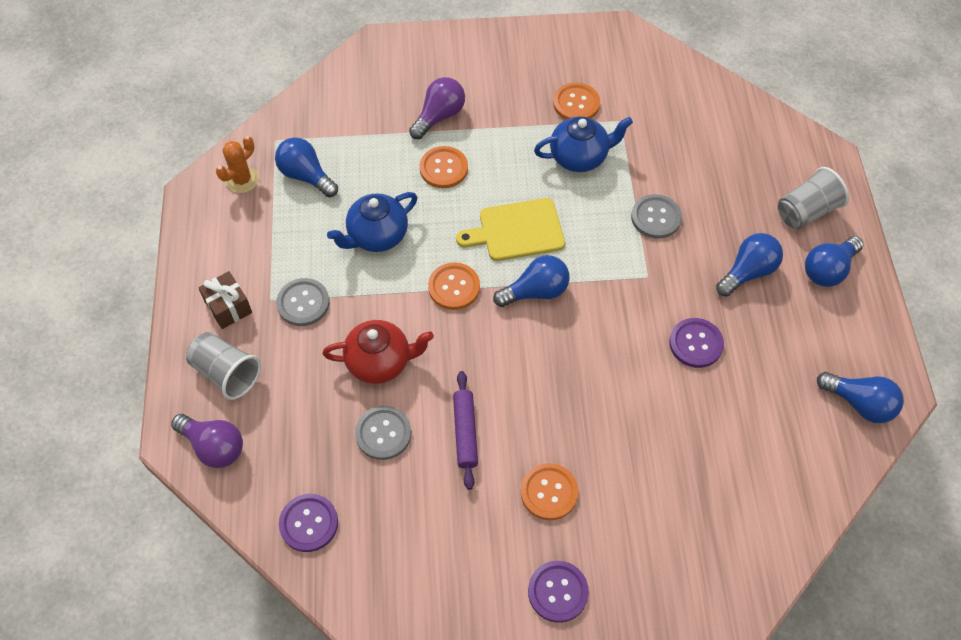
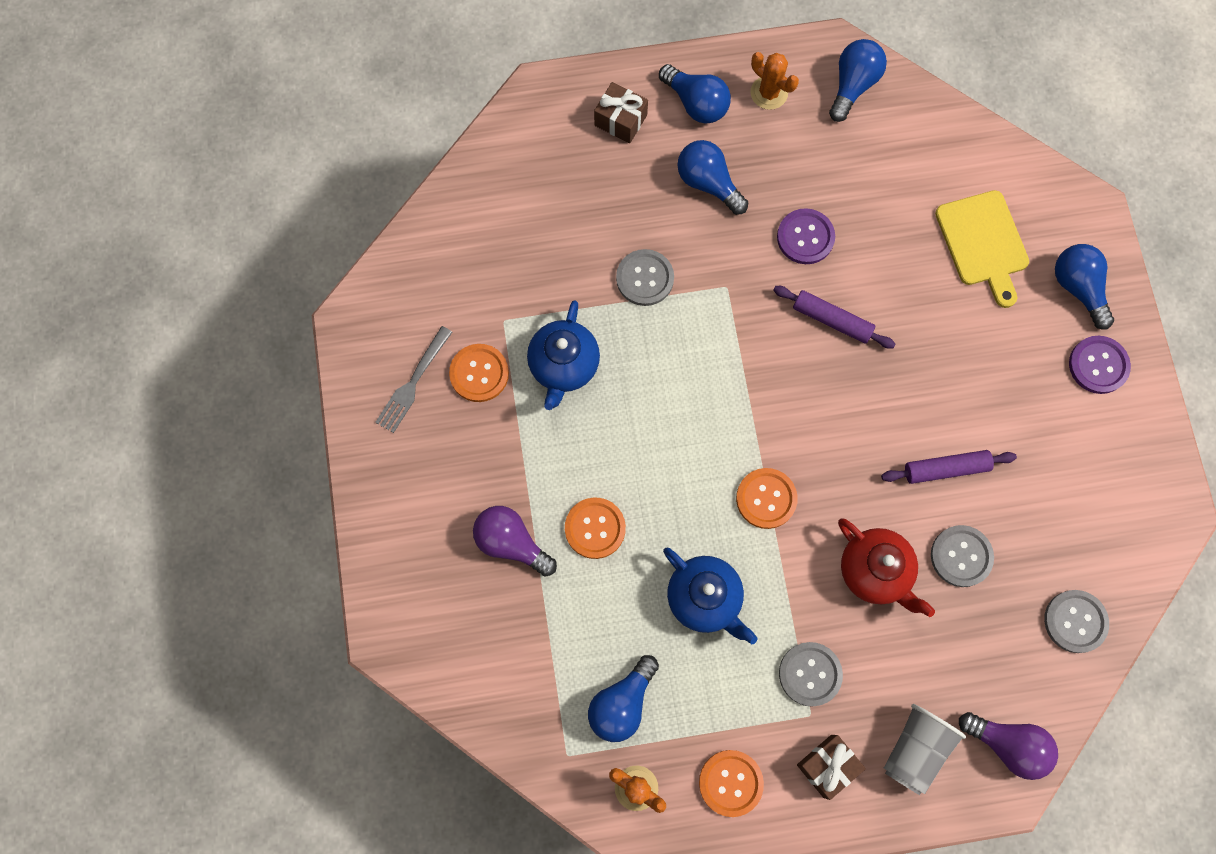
camera: 95 degrees left, 15 degrees up
(214, 447) = (1007, 744): purple light bulb -> purple light bulb turned 90 degrees clockwise
(309, 523) = (1075, 621): purple button -> grey button
(380, 362) = (875, 571): red teapot -> red teapot turned 150 degrees clockwise
(517, 230) = (679, 433): yellow cutting board -> yellow cutting board (983, 243)
(536, 291) = (761, 406): blue light bulb -> blue light bulb (1078, 288)
(549, 492) = (998, 379): orange button -> orange button (730, 783)
(571, 64) = (413, 383): none -> grey fork
(579, 157) = (563, 366): blue teapot -> blue teapot turned 150 degrees counterclockwise
(614, 356) = (832, 320): none -> purple rolling pin
(806, 211) = (620, 120): grey cup -> brown gift
(844, 330) = (769, 93): none -> orange cactus

